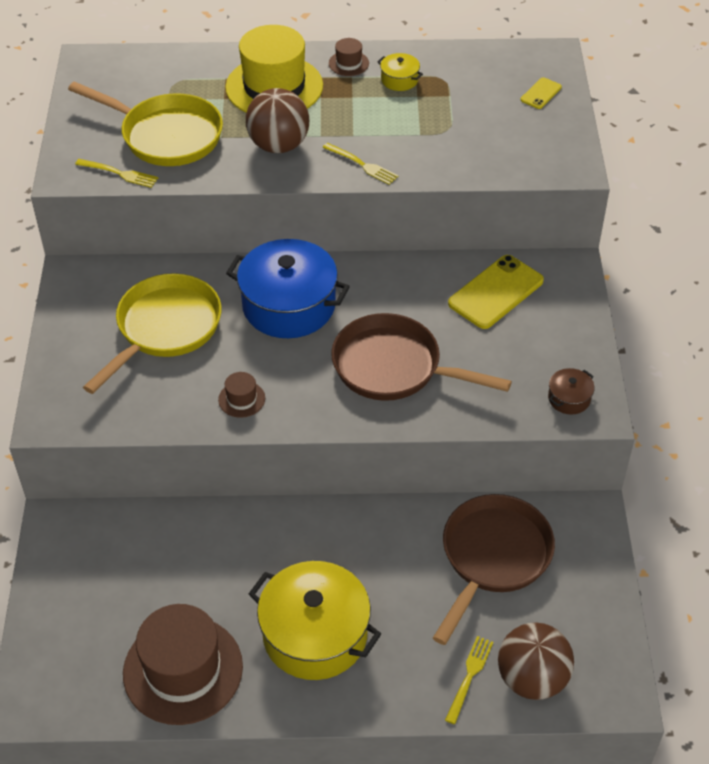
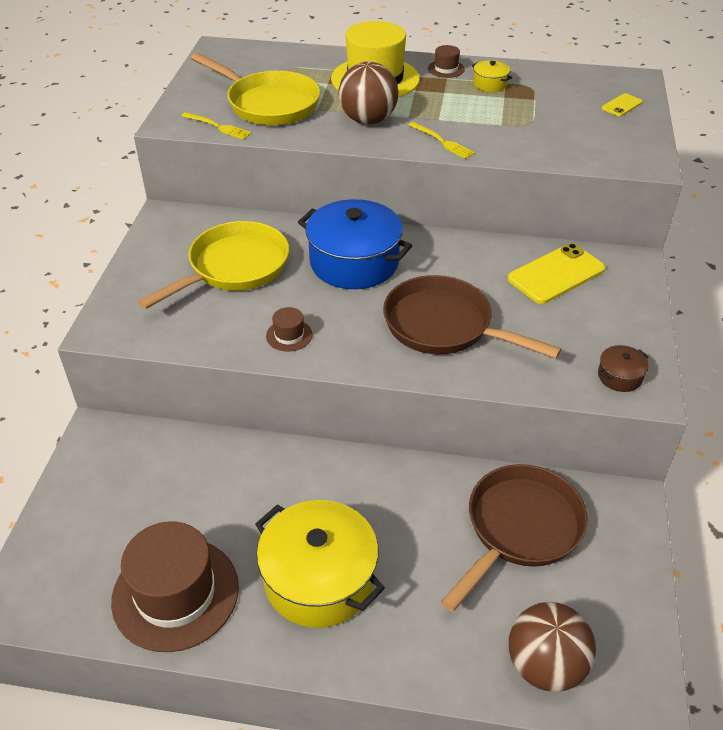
camera: 10 degrees right, 5 degrees down
(469, 676) = (475, 651): yellow fork -> none

